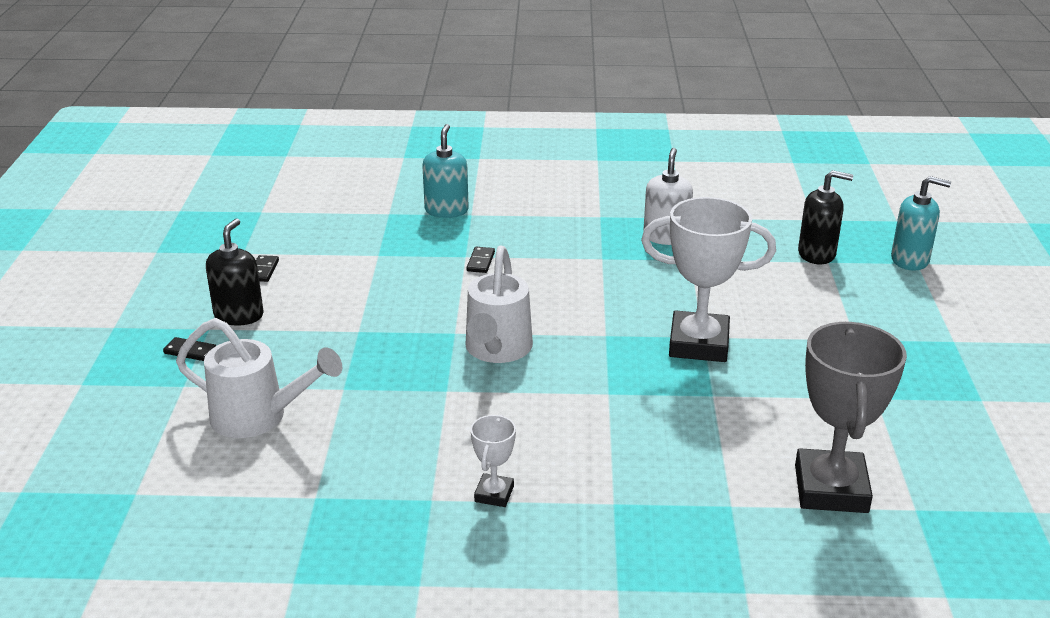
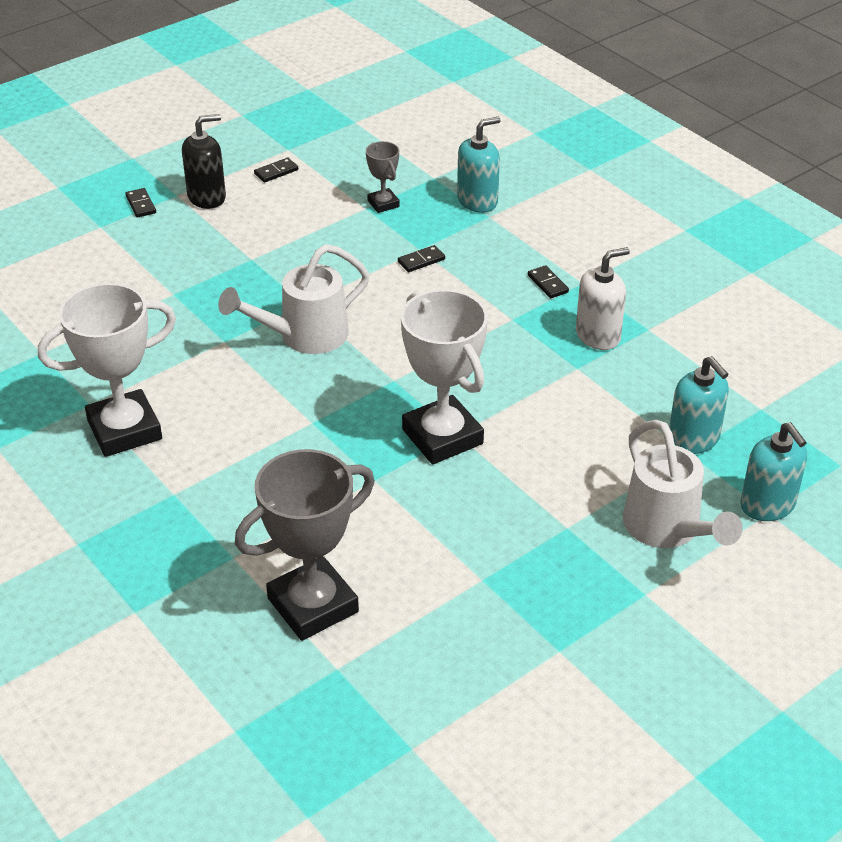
camera: 50 degrees right, 10 degrees up
(258, 417) = (100, 278): white watering can -> white watering can (667, 529)
(386, 246) = (383, 204): none -> grey trophy
(494, 494) = (124, 430): white trophy -> white trophy, size x2.06
(582, 228) = (547, 284): none -> black domino
(817, 254) = (693, 439): black soap dispenser -> turquoise soap dispenser

